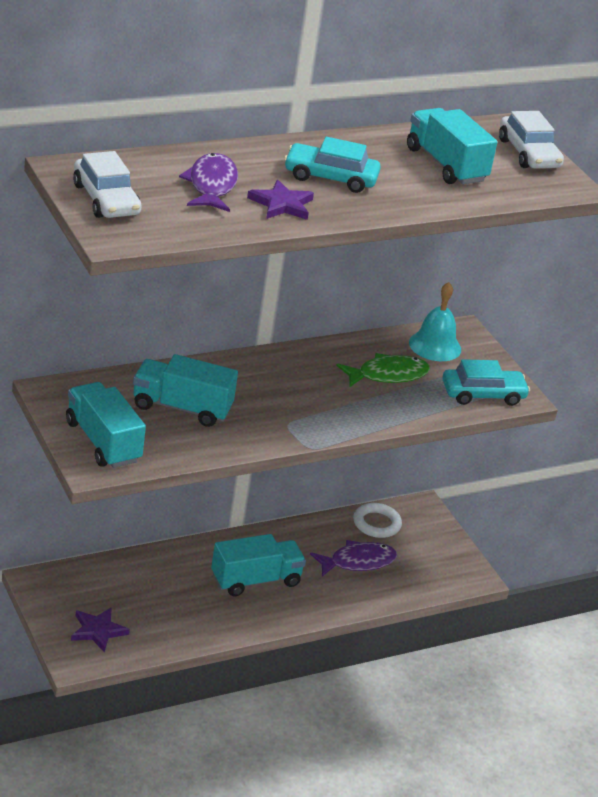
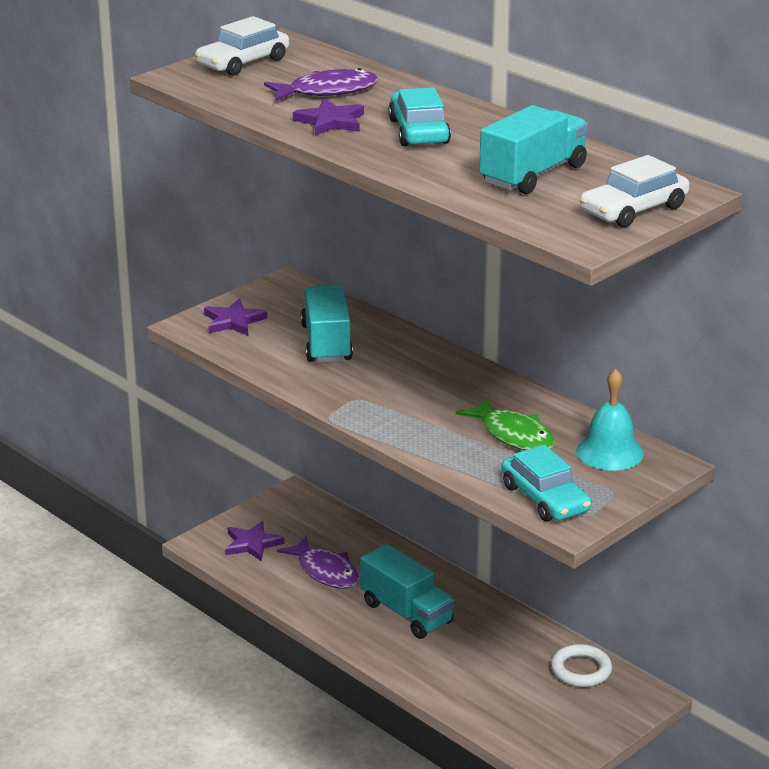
camera: 75 degrees right, 5 degrees down
(103, 442) = (233, 321): turquoise truck -> purple star
(358, 562) = (500, 672): purple fish -> purple fish (325, 571)

